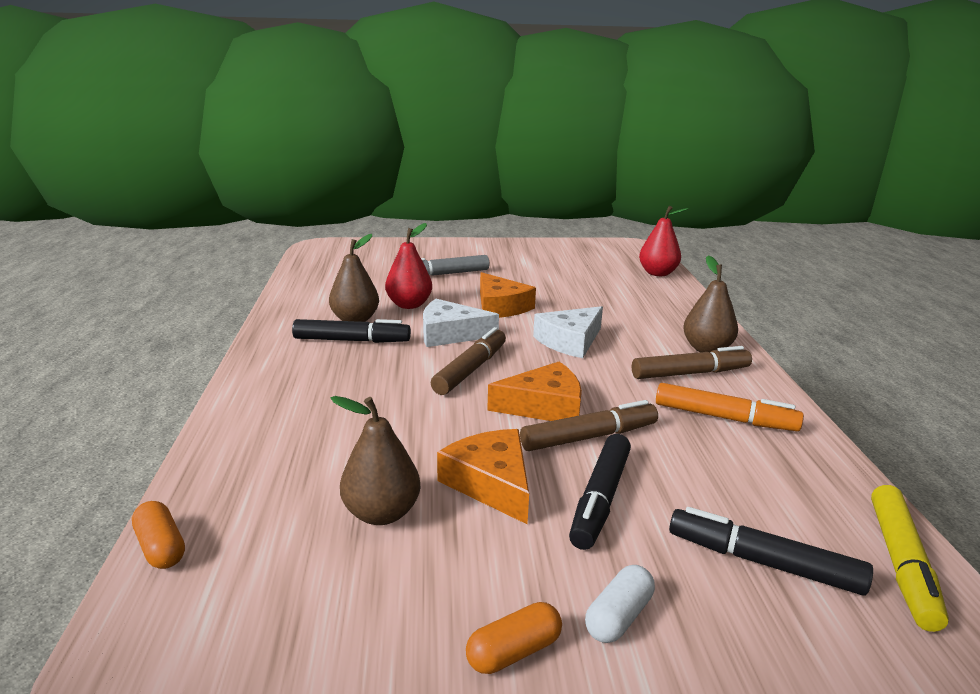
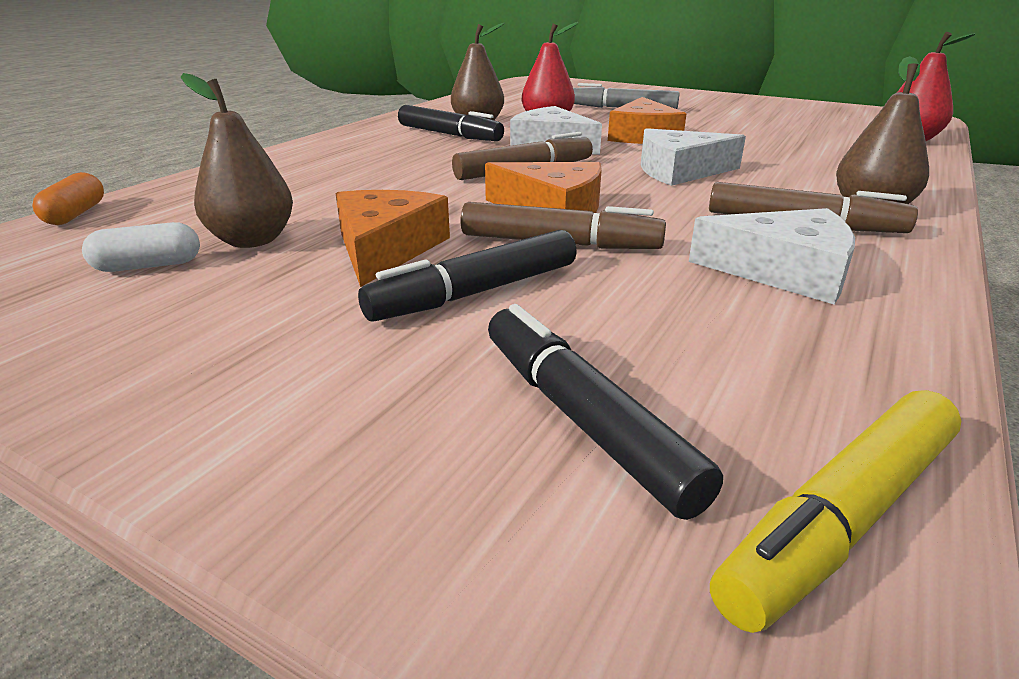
camera: 35 degrees right, 5 degrees up
(514, 652) = (154, 372): orange capsule -> none
(618, 617) = (303, 391): white capsule -> white capsule (148, 266)
(724, 418) = (784, 271): orange marker -> white cheese

